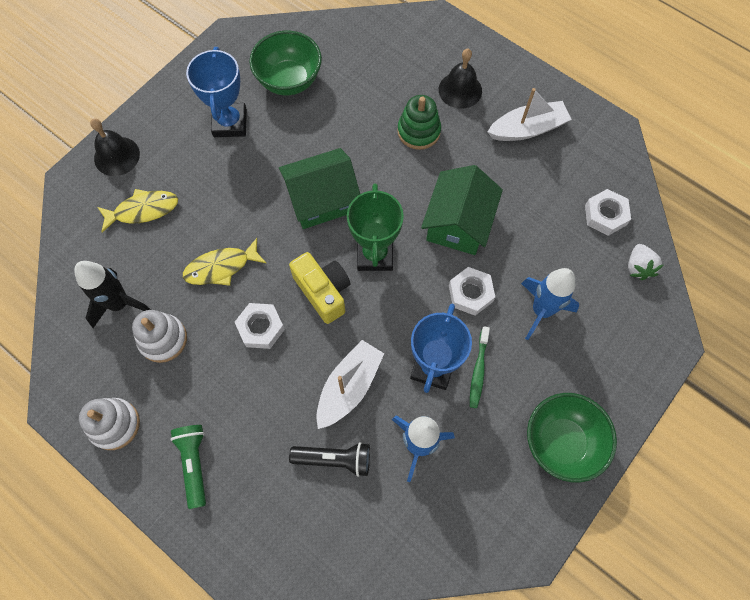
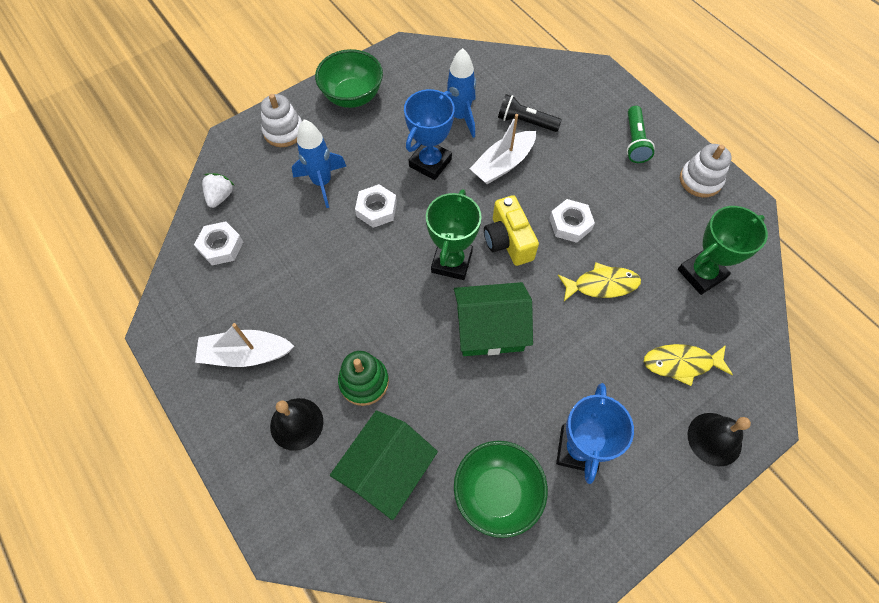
camera: 165 degrees left, 5 degrees down
(120, 304) = (701, 274): black rocket -> green trophy
(163, 339) = (659, 234): white stacking toy -> white stacking toy (283, 131)
(458, 223) = (362, 272): green house -> green house (387, 470)
(478, 370) = (394, 152): green toothbrush -> none

